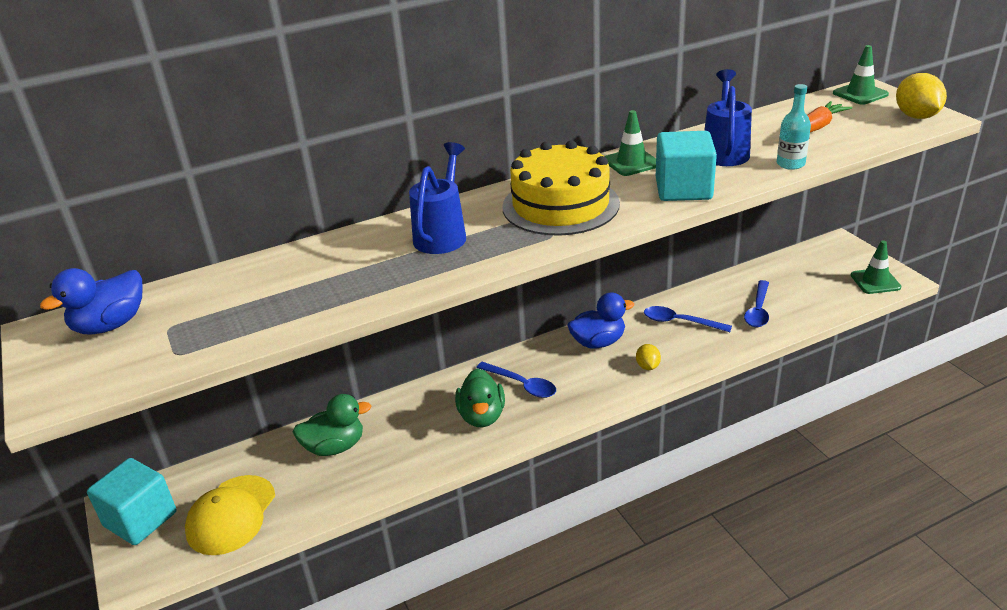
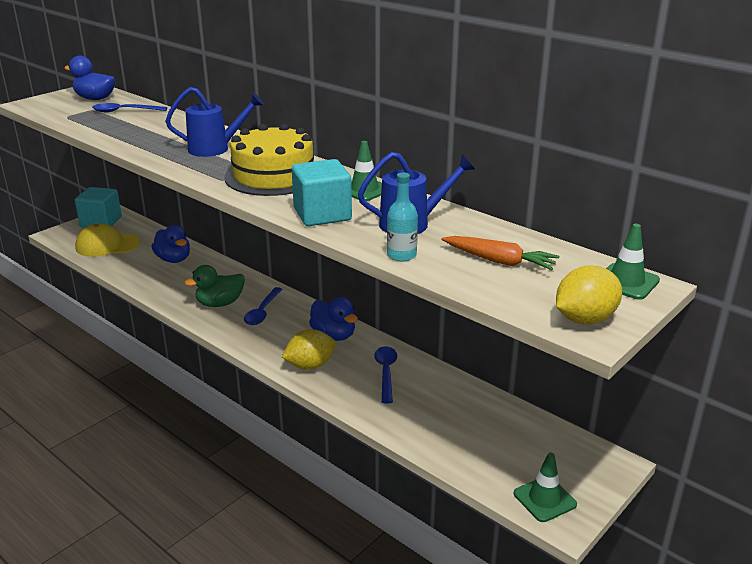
camera: 65 degrees right, 5 degrees down
(335, 447) = (173, 259): green duck -> blue duck
(647, 366) = (310, 365): yellow lemon -> yellow lemon, size x1.76
(758, 310) = (431, 417): blue spoon -> blue spoon (124, 111)

